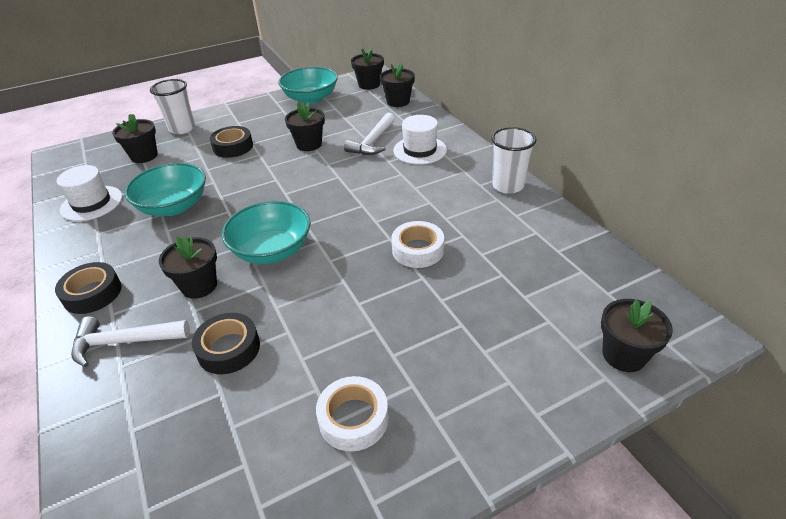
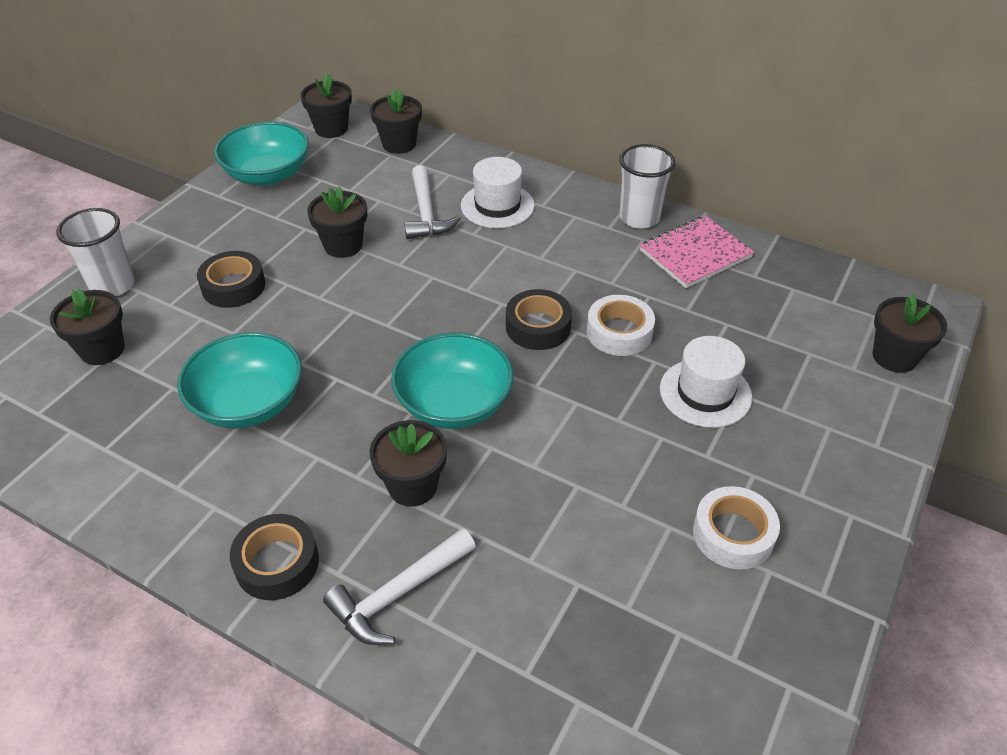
camera: 35 degrees left, 5 degrees up
(91, 203) = (107, 451): white hat -> white hat (705, 393)
(229, 349) = (533, 536): black tape -> black tape (538, 326)
(525, 221) = (695, 254): none -> pink notebook

